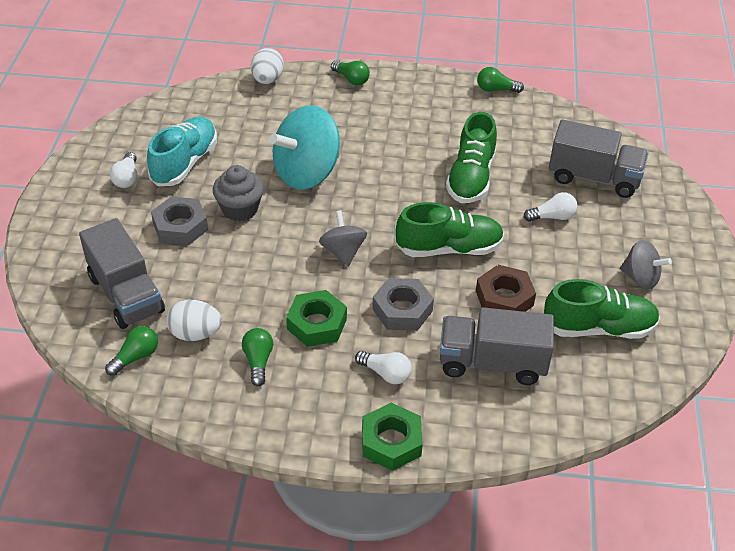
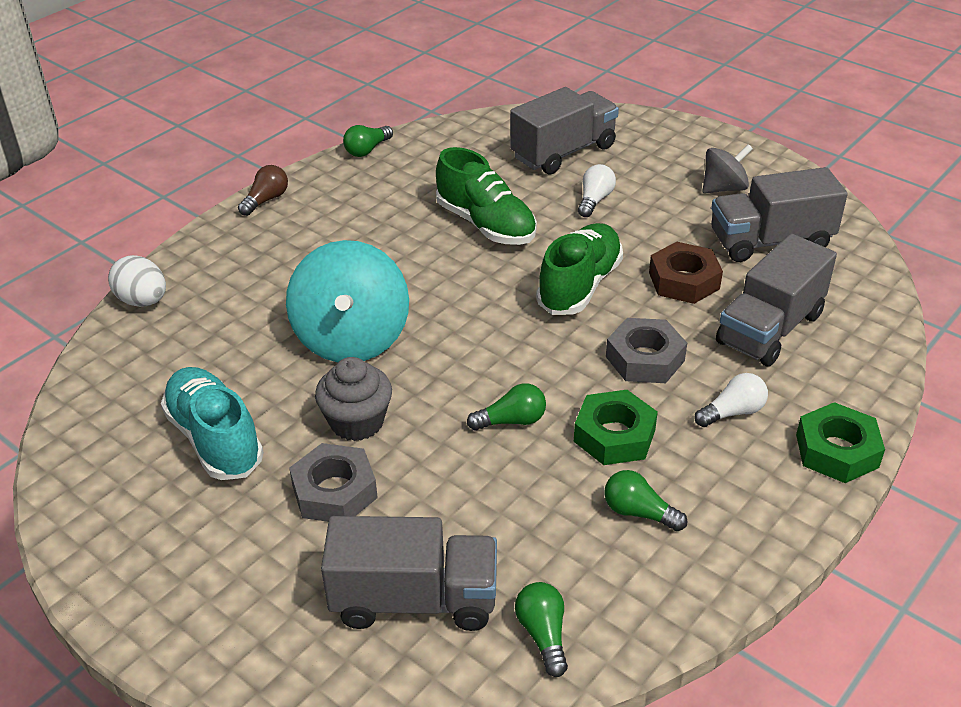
camera: 55 degrees left, 5 degrees down
(127, 178) = (181, 510): white light bulb -> none
(195, 334) = (547, 554): white egg -> none
(343, 252) = (514, 365): grey spinning top -> none
(351, 79) = (227, 236): green light bulb -> green light bulb (511, 421)
(400, 76) = (266, 200): none -> brown light bulb
(598, 328) = (770, 241): green shoe -> grey truck

